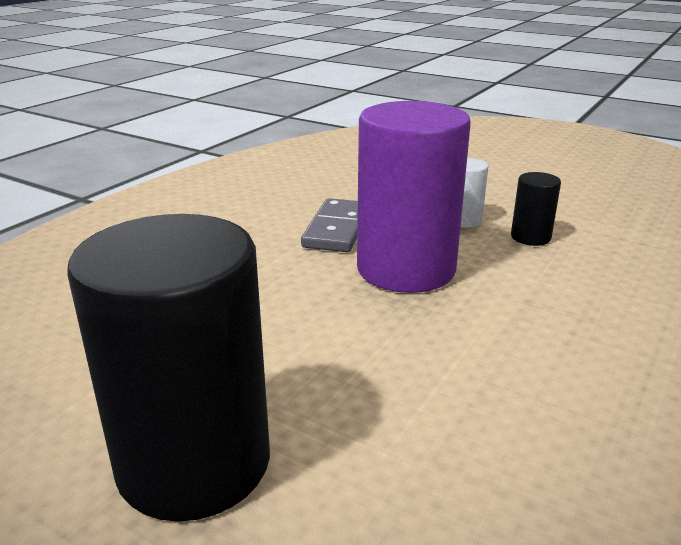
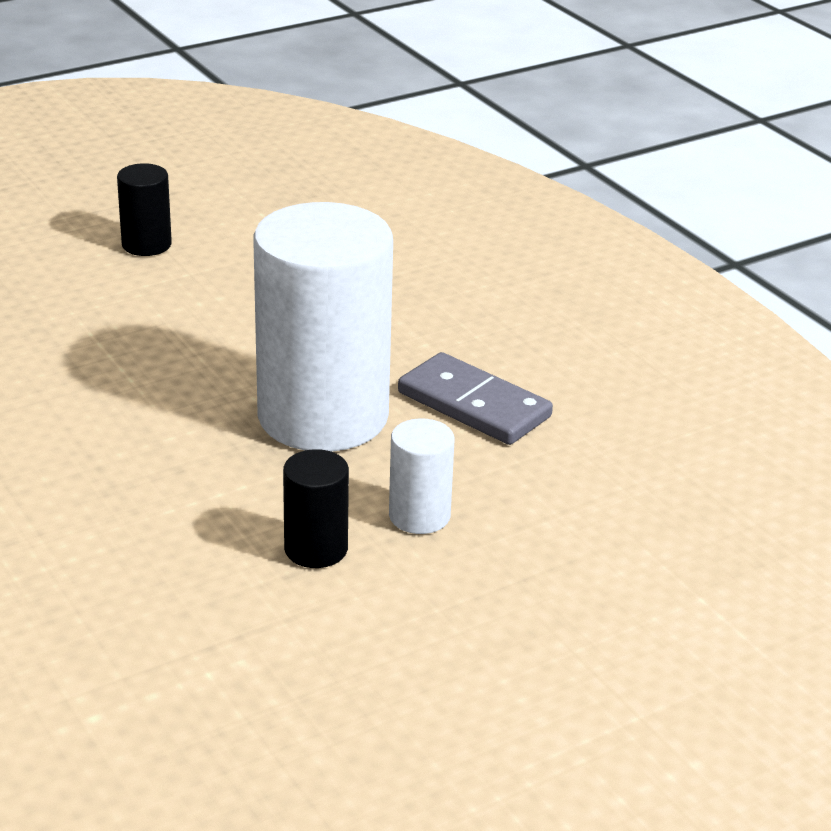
camera: 115 degrees right, 5 degrees up
(194, 463) = (146, 245): black cylinder -> black cylinder, size x0.44
(406, 269) = (323, 416): purple cylinder -> white cylinder

